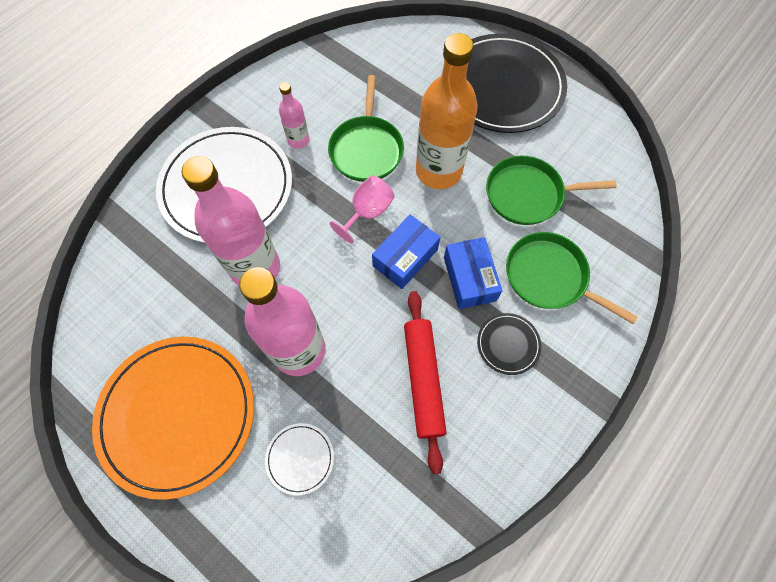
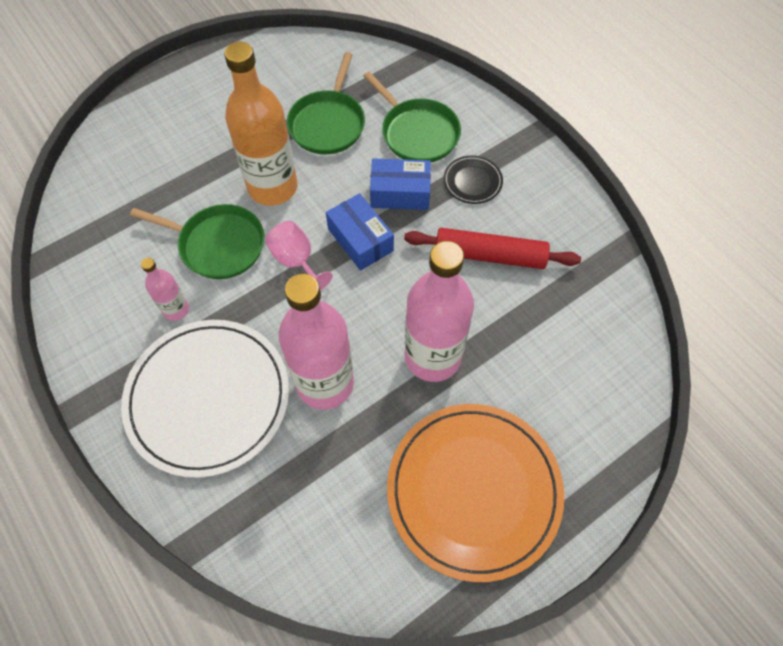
camera: 75 degrees left, 5 degrees down
(300, 458) = (542, 376): white plate -> none
(502, 87) = (196, 108): black plate -> none
(549, 277) = (417, 133): green pan -> green pan turned 90 degrees counterclockwise

